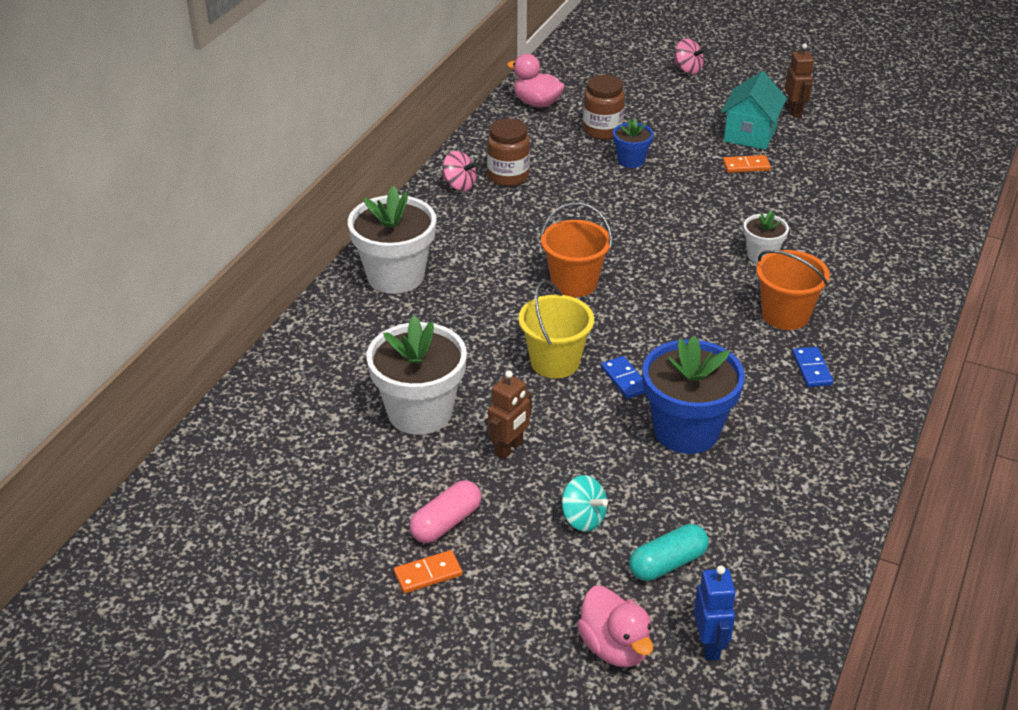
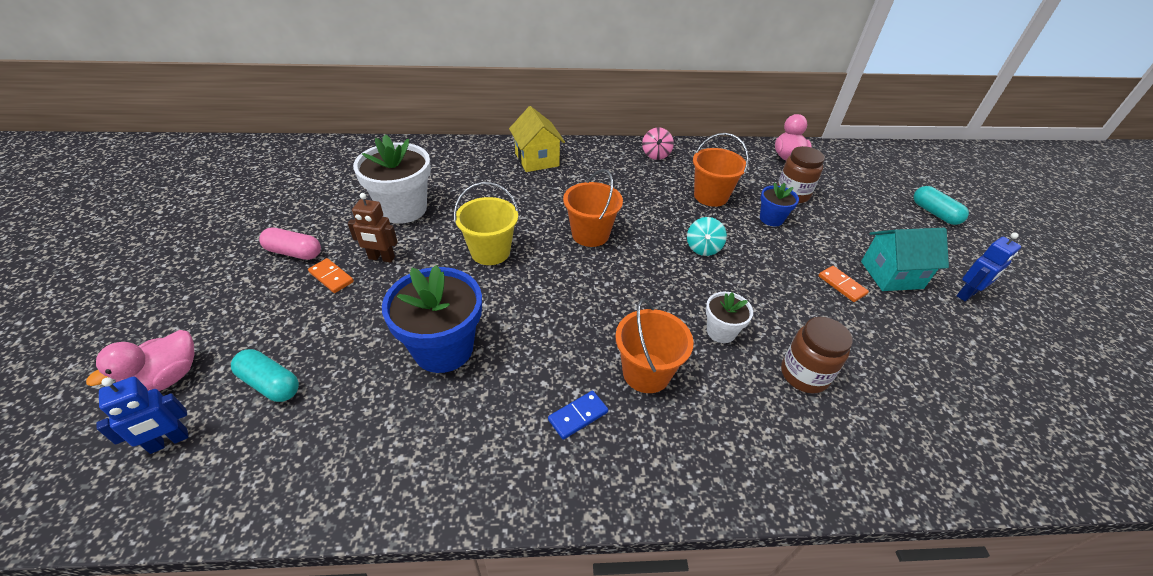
camera: 60 degrees right, 5 degrees up
(395, 276) = (537, 160): white flower pot -> yellow house
(428, 574) = (241, 260): orange domino -> orange domino (331, 277)
(508, 176) = (687, 170): brown jar -> brown jar (804, 375)
(567, 180) = (711, 196): none -> orange bucket
(583, 518) = (314, 317): turquoise spinning top -> turquoise spinning top (703, 248)
(625, 379) = (490, 294): blue domino -> none
(687, 70) = (934, 213): pink spinning top -> turquoise capsule
(794, 111) = (967, 294): brown robot -> blue robot

